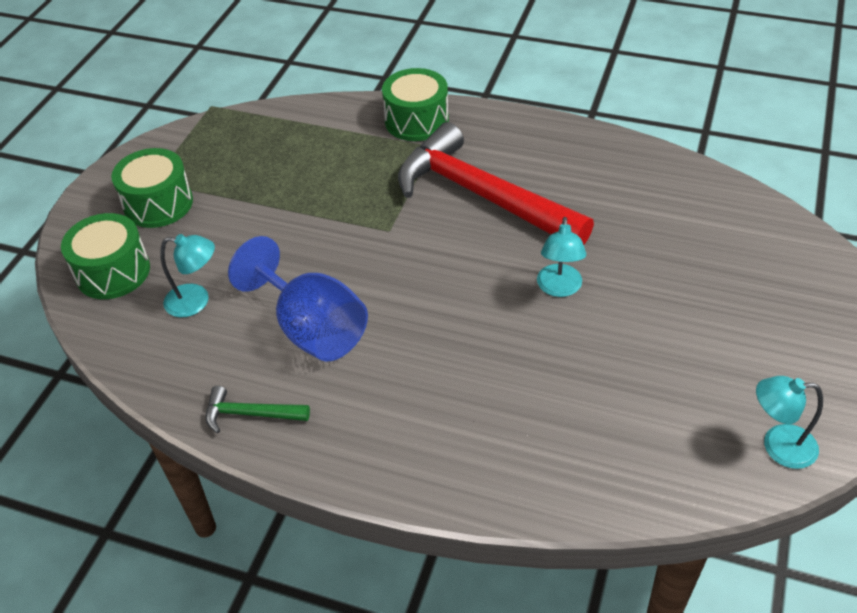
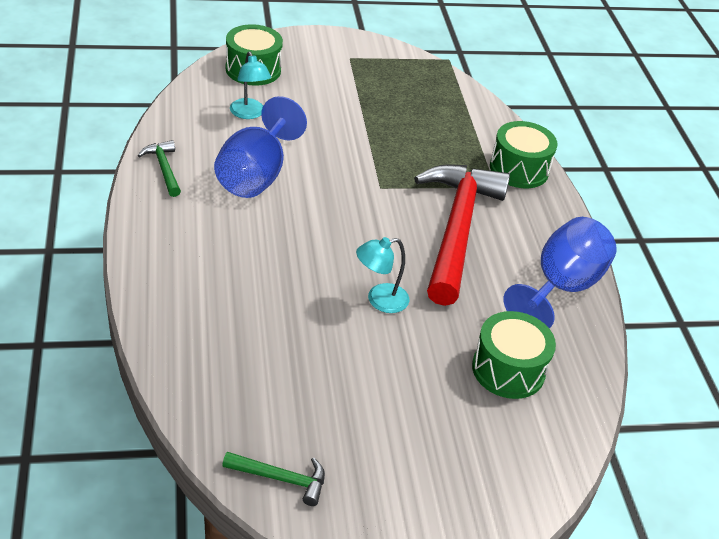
camera: 55 degrees right, 5 degrees down
(158, 204) = (329, 68): green drum -> green drum (508, 369)
(592, 155) = (560, 287): none -> blue goblet
(778, 446) = (281, 479): turquoise lamp -> green hammer

